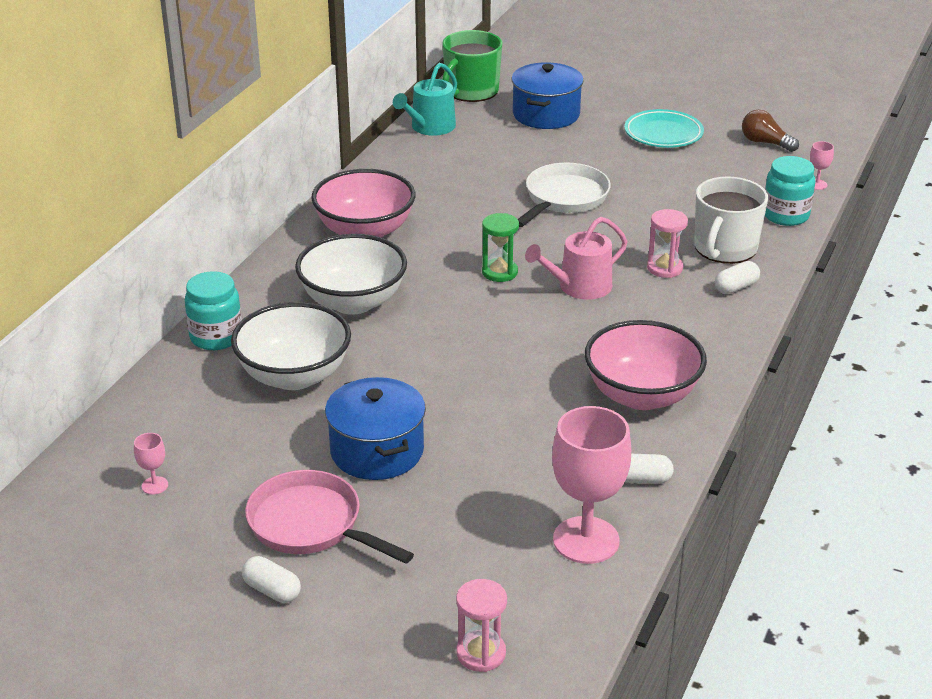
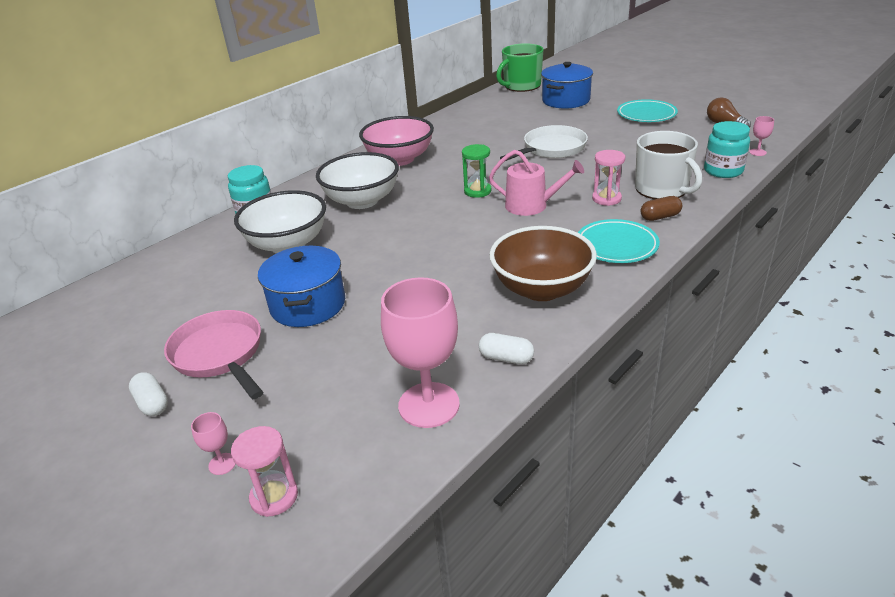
camera: 20 degrees right, 0 degrees up
(155, 485) = (137, 308): pink goblet -> pink goblet (222, 464)
(429, 127) = (481, 104): turquoise watering can -> none
(579, 287) = (532, 206): pink watering can -> pink watering can turned 150 degrees counterclockwise
(642, 395) = (541, 289): pink bowl -> brown bowl
(701, 331) = (616, 246): none -> turquoise plate
(724, 248) = (662, 189): white mug -> white mug turned 75 degrees counterclockwise
(736, 287) = (660, 217): white capsule -> brown capsule

